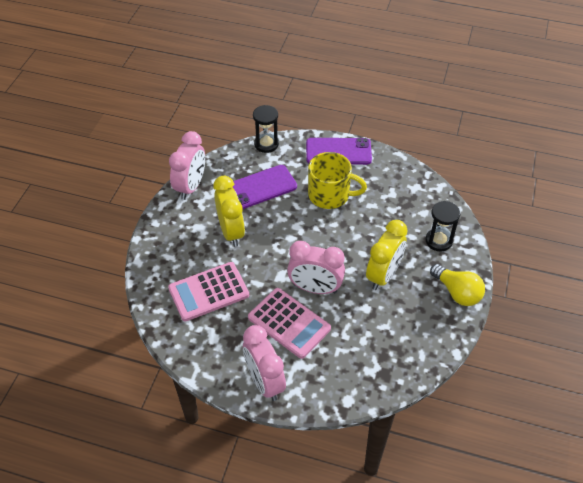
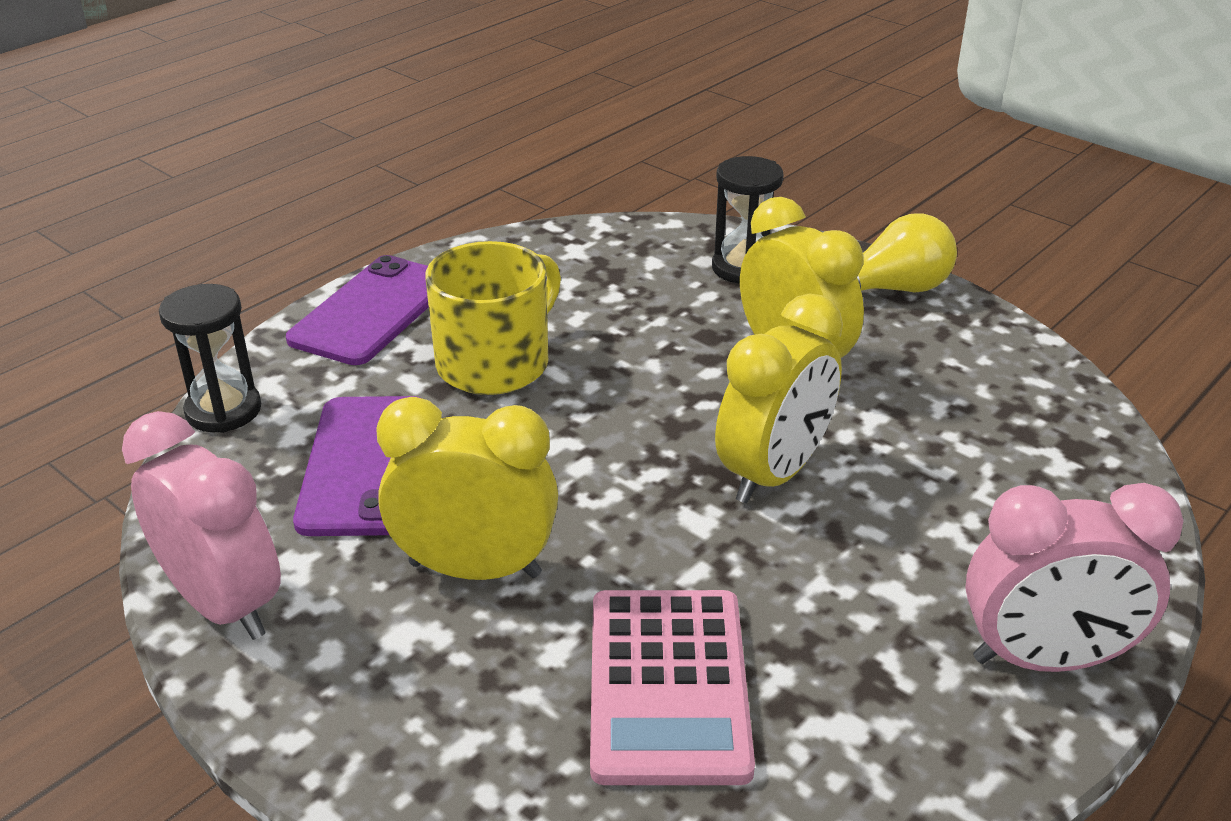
camera: 65 degrees left, 15 degrees down
(289, 323) = (863, 552): pink calculator -> none
(315, 288) = (773, 474): pink clock -> yellow clock

